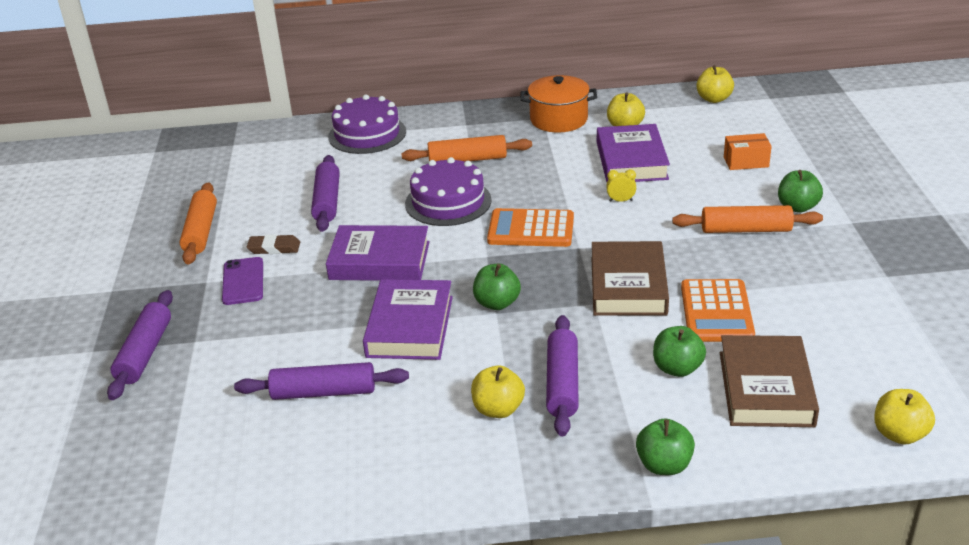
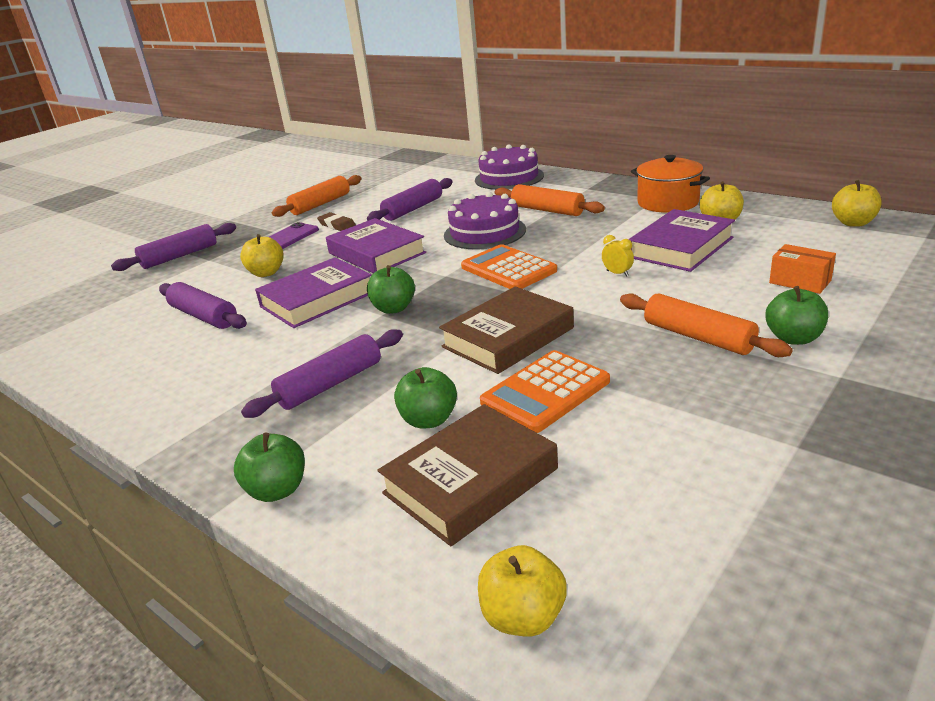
camera: 45 degrees right, 5 degrees down
(498, 409) = (262, 379): yellow apple -> yellow apple (266, 273)

